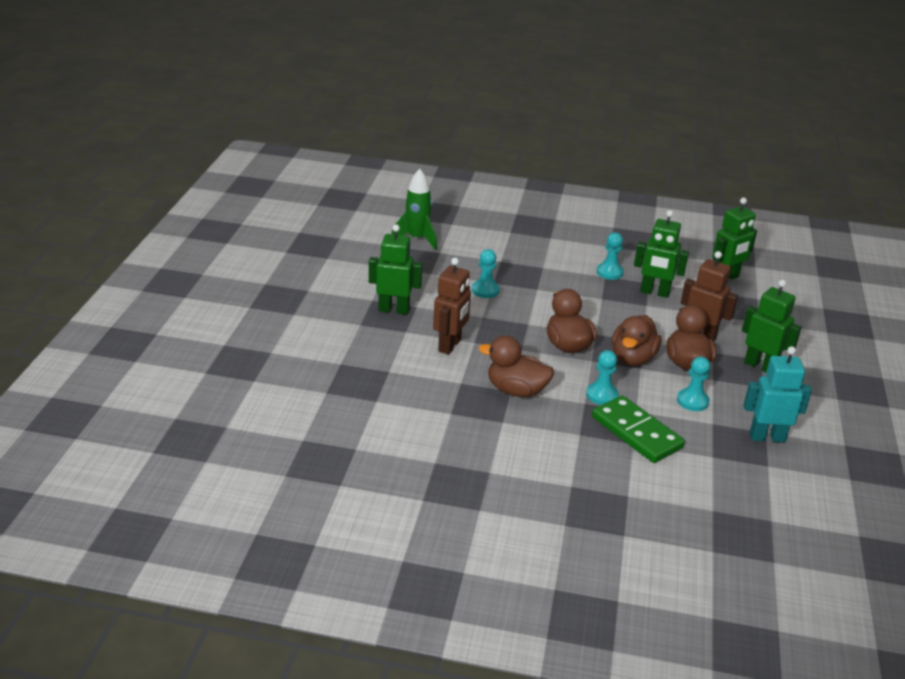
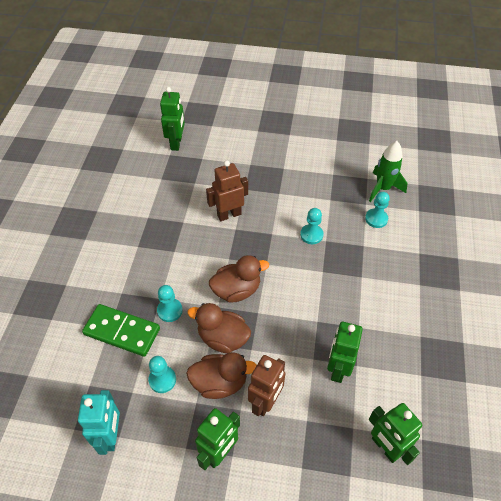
camera: 90 degrees right, 20 degrees up
(394, 310) = (272, 181): green robot -> green robot (176, 143)
(450, 345) = (229, 214): brown robot -> brown robot turned 135 degrees clockwise
(516, 391) = (174, 254): brown duck -> none
(609, 272) = (366, 331): turquoise pawn -> turquoise pawn (376, 219)
(636, 432) = (122, 332): green domino -> green domino turned 60 degrees clockwise

